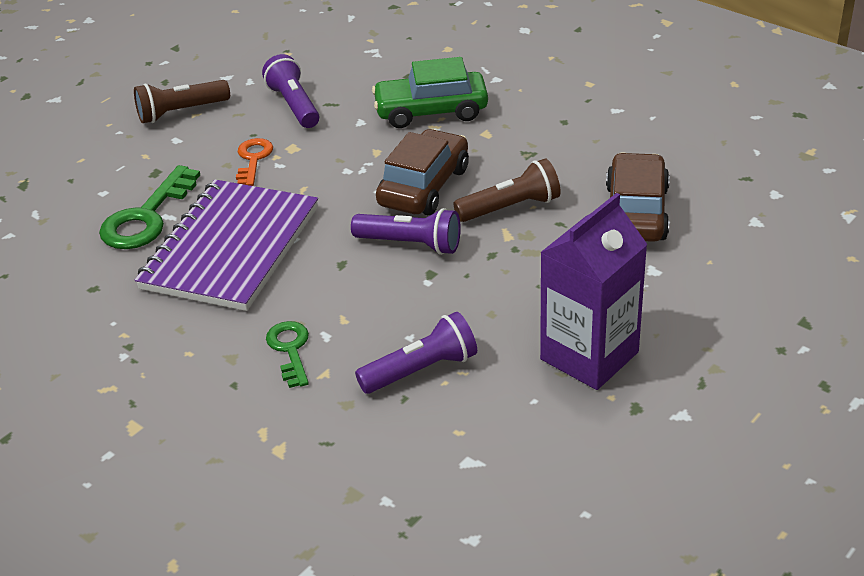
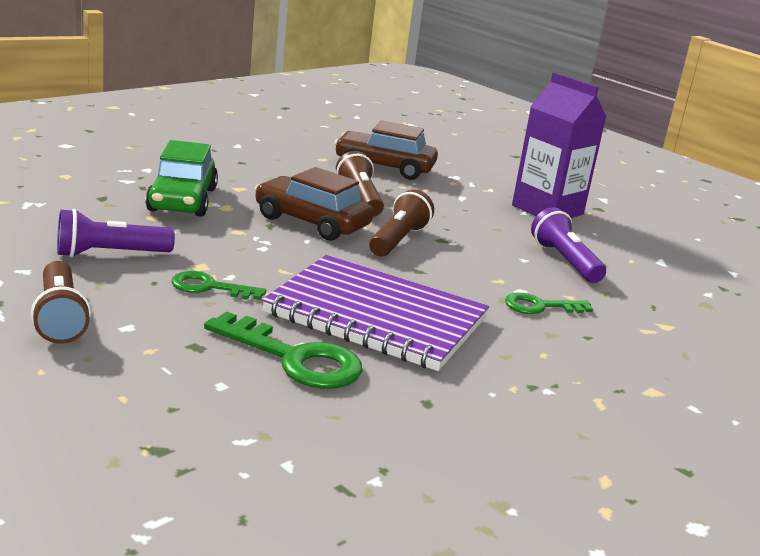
camera: 90 degrees left, 15 degrees down
(253, 159) = (209, 287): orange key -> green key
(411, 244) = (398, 240): purple flashlight -> brown flashlight

